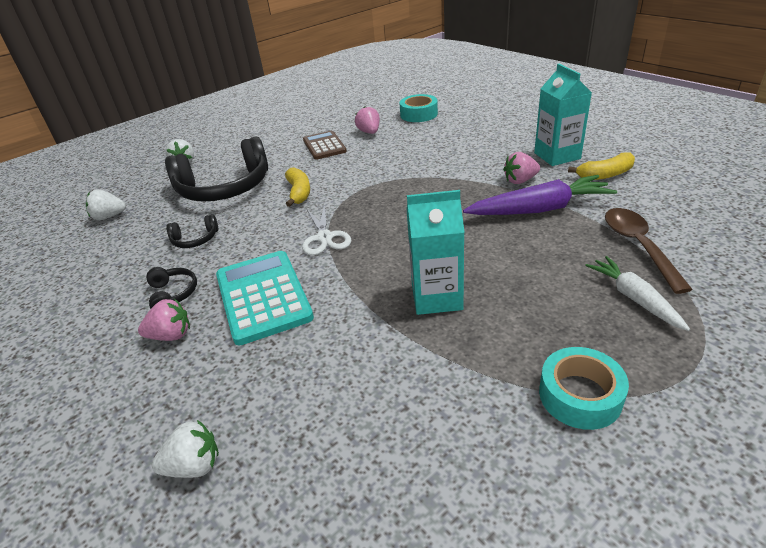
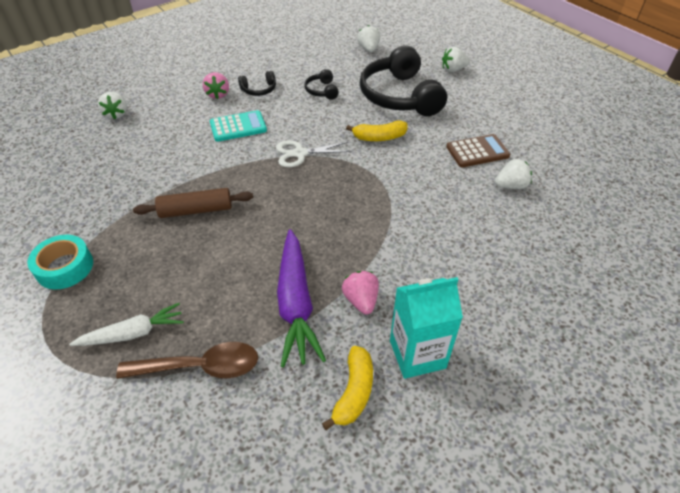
camera: 90 degrees right, 10 degrees up
(263, 296) = (238, 127): turquoise calculator -> turquoise calculator, size x0.65
(369, 132) = (511, 186): pink strawberry -> white strawberry
(419, 114) = (566, 233): turquoise tape -> none
(436, 297) = (196, 210): turquoise carton -> brown rolling pin
(605, 175) = (354, 392): yellow banana -> yellow banana turned 150 degrees counterclockwise

